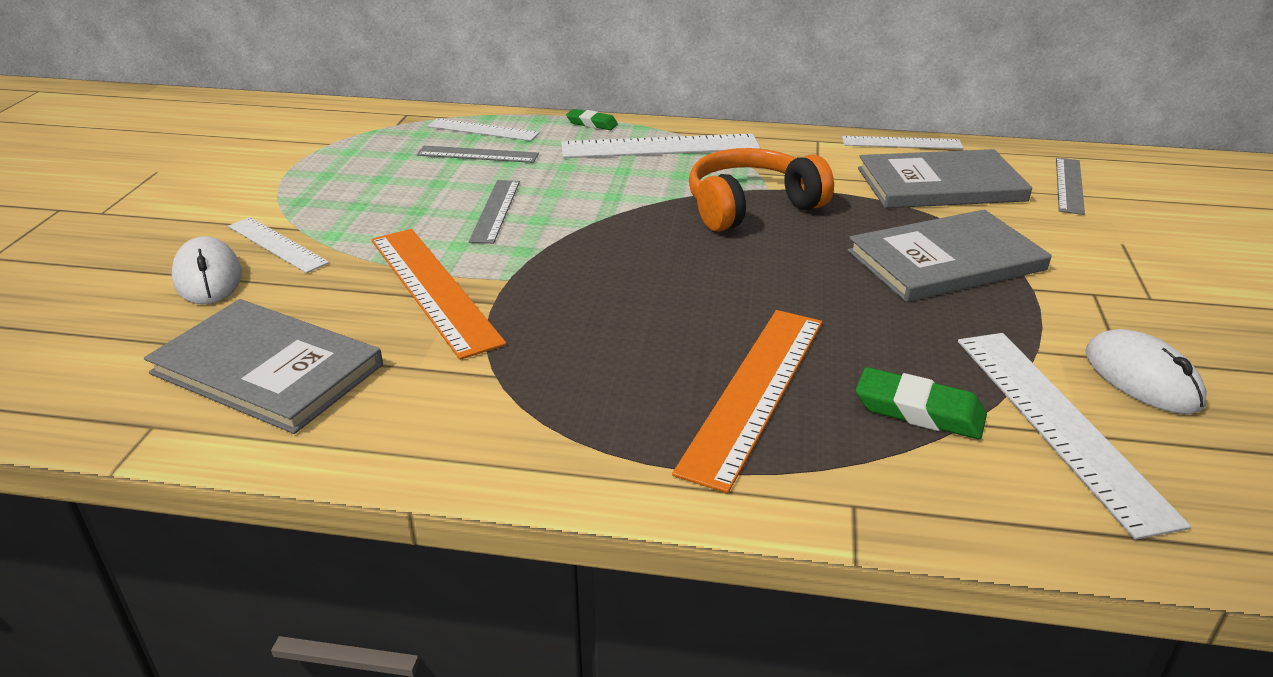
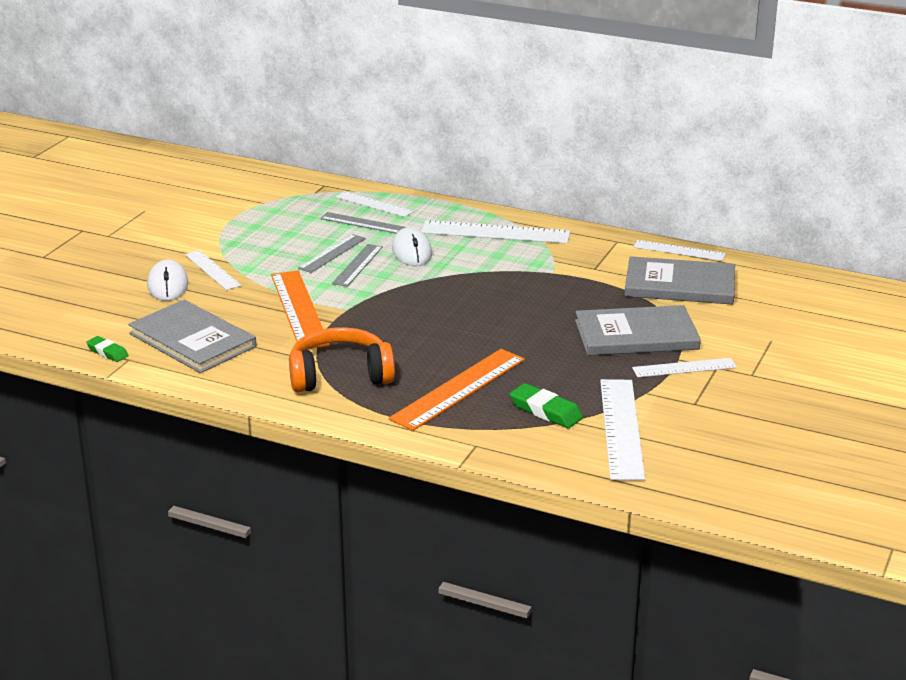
camera: 15 degrees right, 5 degrees down
(592, 123) = (456, 208): green eraser -> green eraser (107, 352)
(751, 206) = (531, 283): orange headphones -> orange headphones (340, 375)
(1053, 301) = (684, 368): none -> white ruler
(1069, 185) = (776, 297): grey ruler -> grey ruler (332, 253)
(1142, 378) = (695, 414): white mouse -> white mouse (412, 252)

